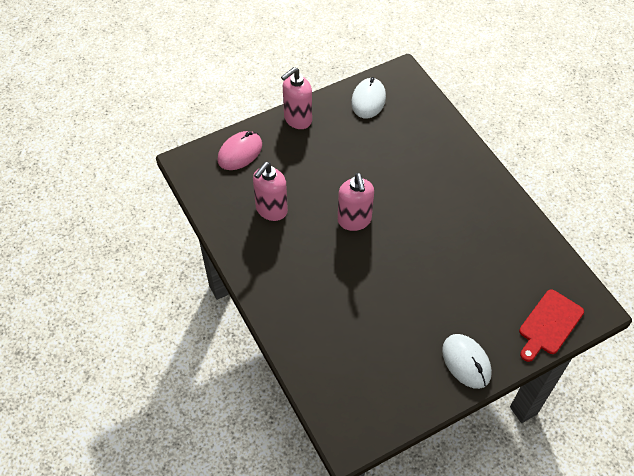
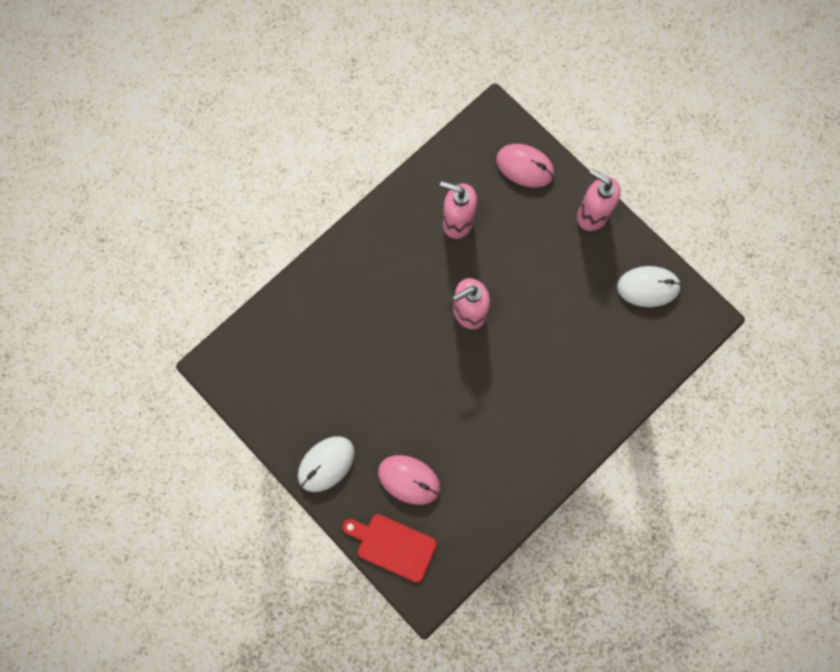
camera: 75 degrees right, 20 degrees up
(492, 298) = (409, 479): none -> pink mouse

